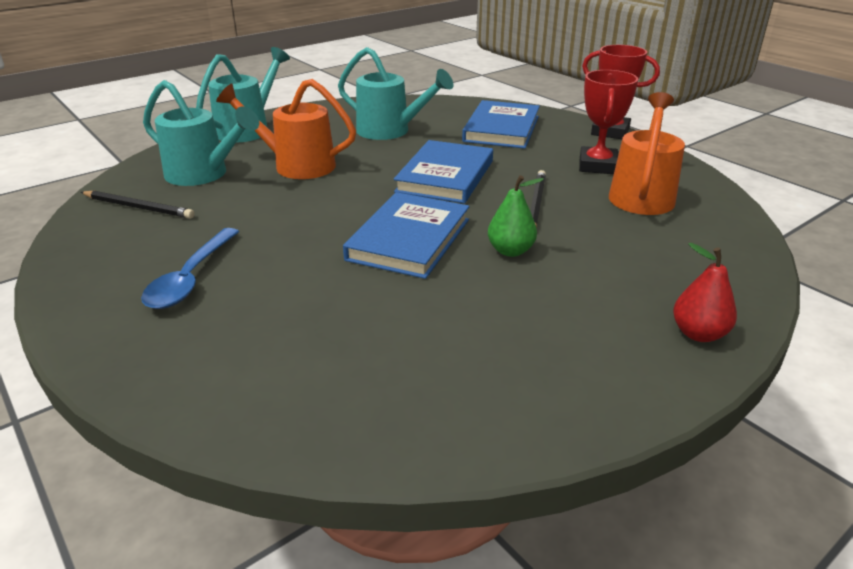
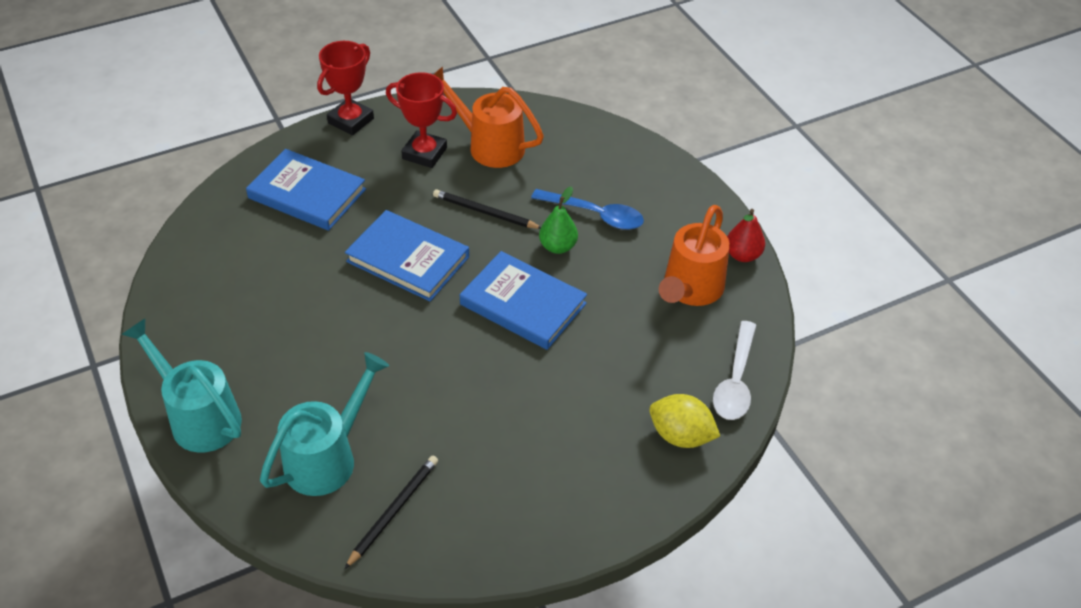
camera: 80 degrees left, 15 degrees up
(191, 278) = (550, 455): blue spoon -> blue spoon (595, 215)
(210, 374) = (680, 436): none -> yellow lemon
(296, 165) = (334, 373): orange watering can -> orange watering can (690, 290)
(315, 424) = (735, 381): none -> white spoon
(390, 131) = (271, 283): turquoise watering can -> none
(698, 334) = (678, 186): red pear -> red pear (742, 255)

